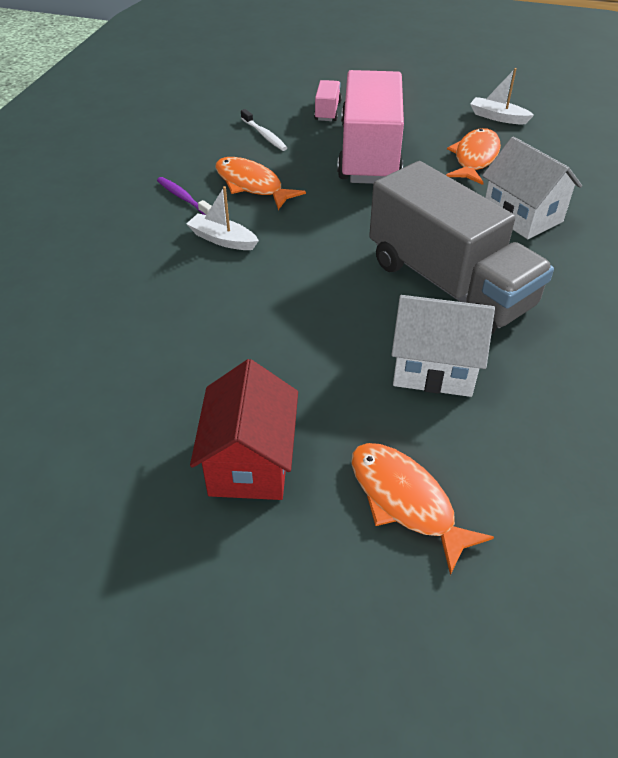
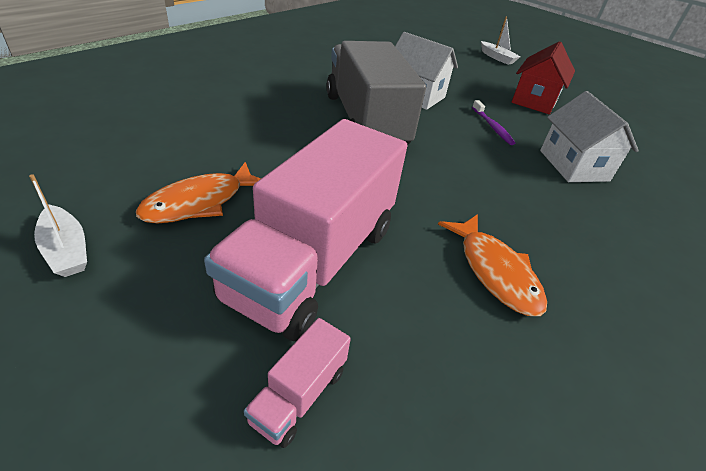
camera: 160 degrees left, 5 degrees down
(184, 198) = (586, 285): purple toothbrush -> purple toothbrush (492, 127)
(222, 239) = (539, 216): white boat -> white boat (497, 58)
(264, 135) = (448, 372): white toothbrush -> none
(405, 501) = (464, 72): orange fish -> none
(522, 216) = (247, 137): white house -> white house (573, 165)

